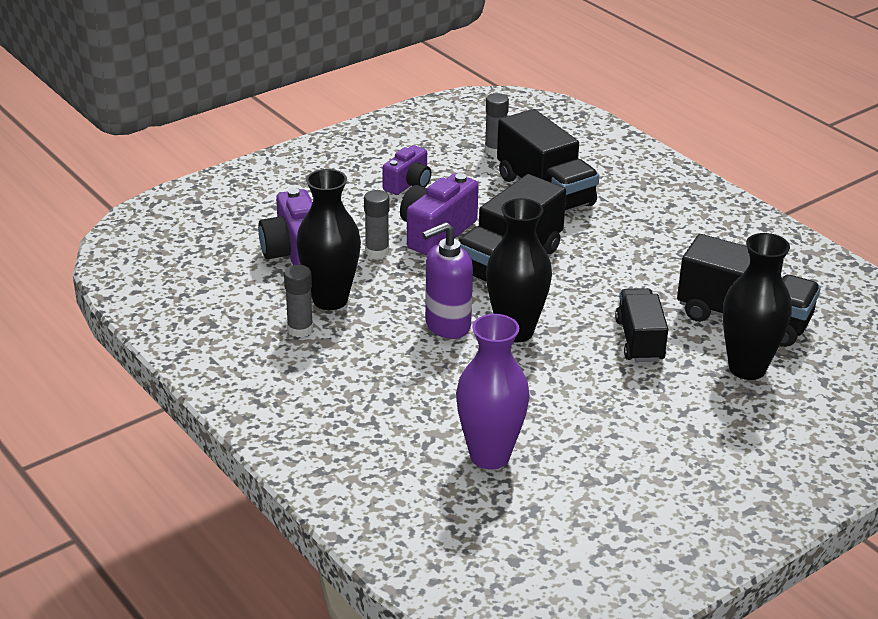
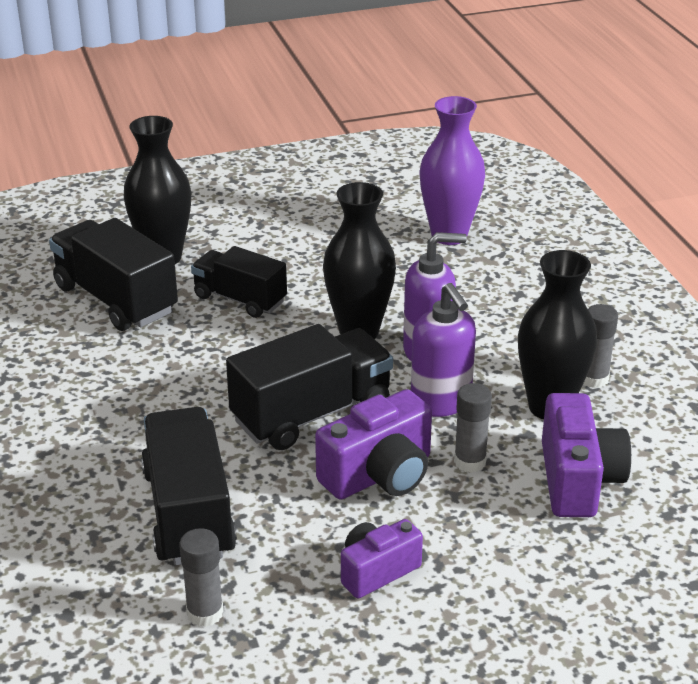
camera: 160 degrees left, 0 degrees up
(416, 287) = (441, 403): none -> purple soap dispenser
(639, 340) = (240, 299): black truck -> black truck turned 105 degrees clockwise

